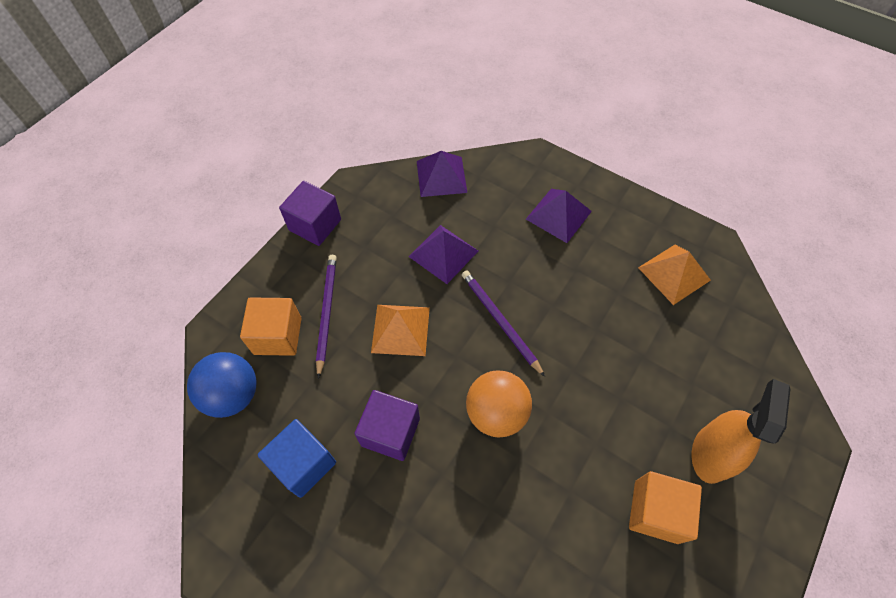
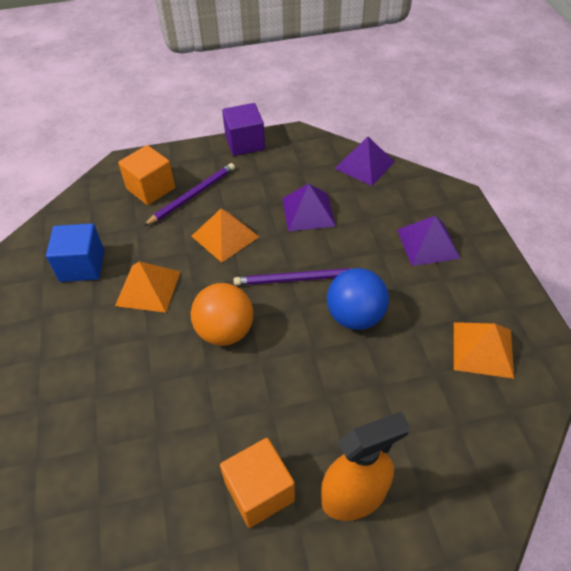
camera: 45 degrees right, 10 degrees down
(233, 394) = (92, 202): blue ball -> blue ball (355, 316)
(390, 432) = (148, 288): purple cube -> orange pyramid
(500, 321) = (297, 279): purple pencil -> purple pencil turned 105 degrees counterclockwise

